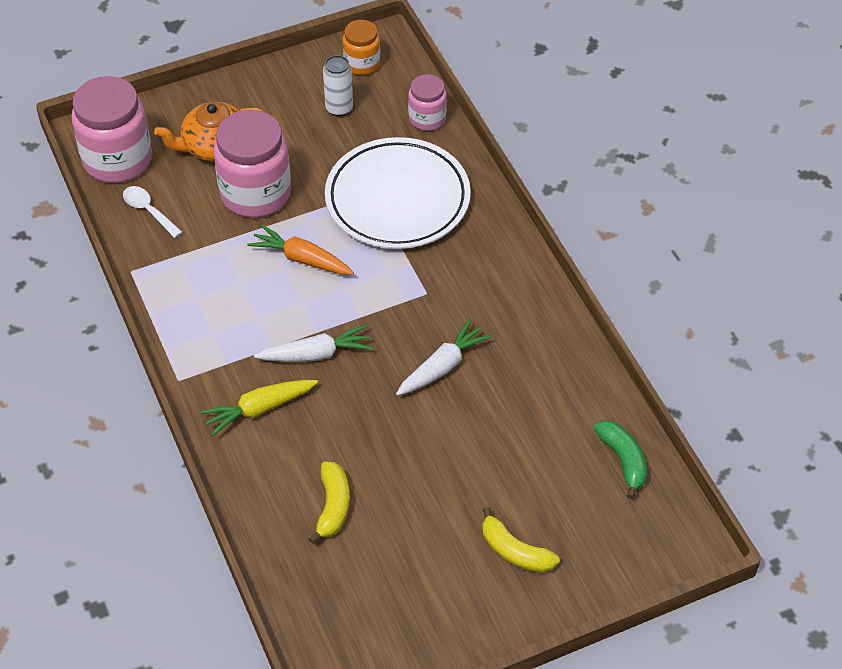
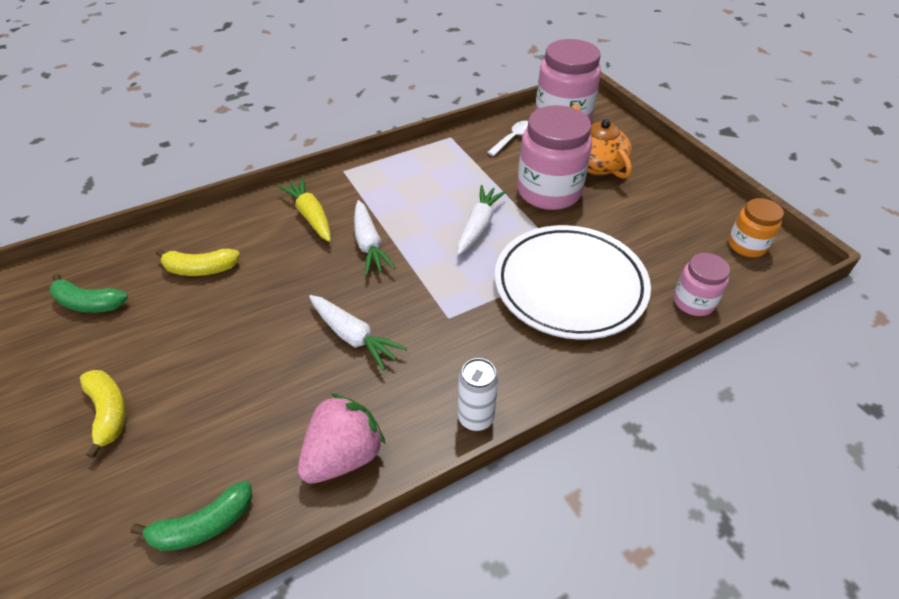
camera: 85 degrees right, 5 degrees down
(301, 259) = (478, 226): orange carrot -> white carrot
(339, 108) = (676, 234): white can -> white can (475, 418)
(372, 604) = (89, 303): none -> green banana
(515, 551) = (108, 412): yellow banana -> yellow banana turned 120 degrees clockwise
(567, 371) = (343, 455): none -> pink strawberry

